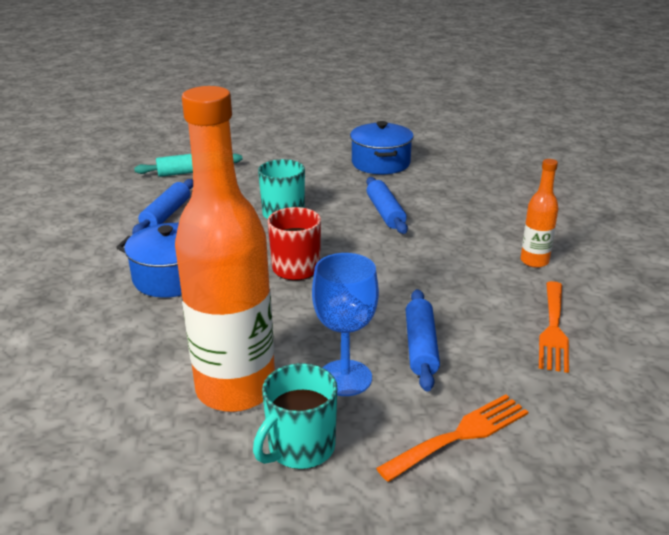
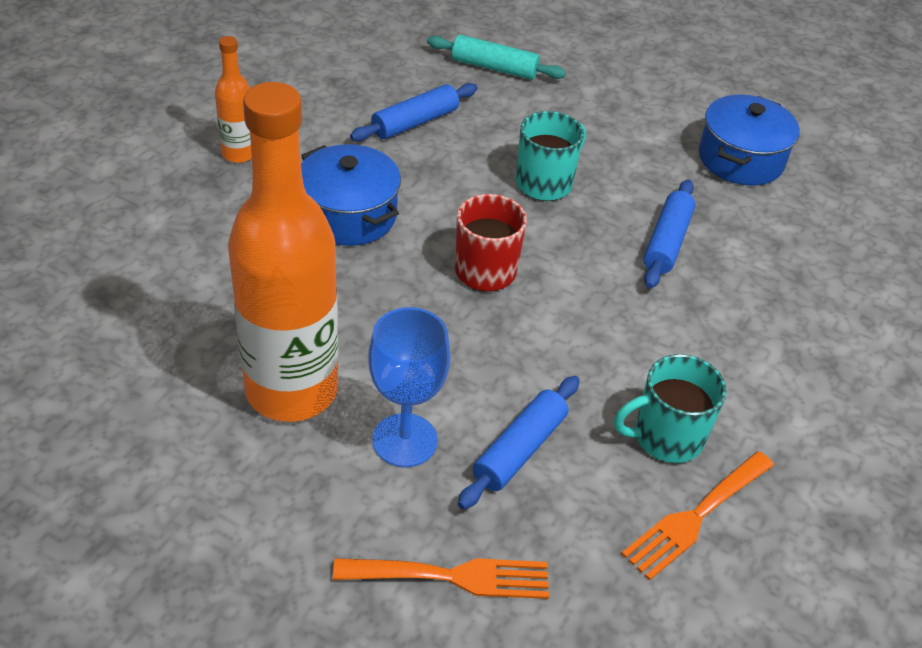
camera: 30 degrees right, 15 degrees up
(300, 448) = (290, 492): turquoise mug -> turquoise mug (666, 437)
(534, 261) = (780, 412): orange bottle -> orange bottle (239, 154)

